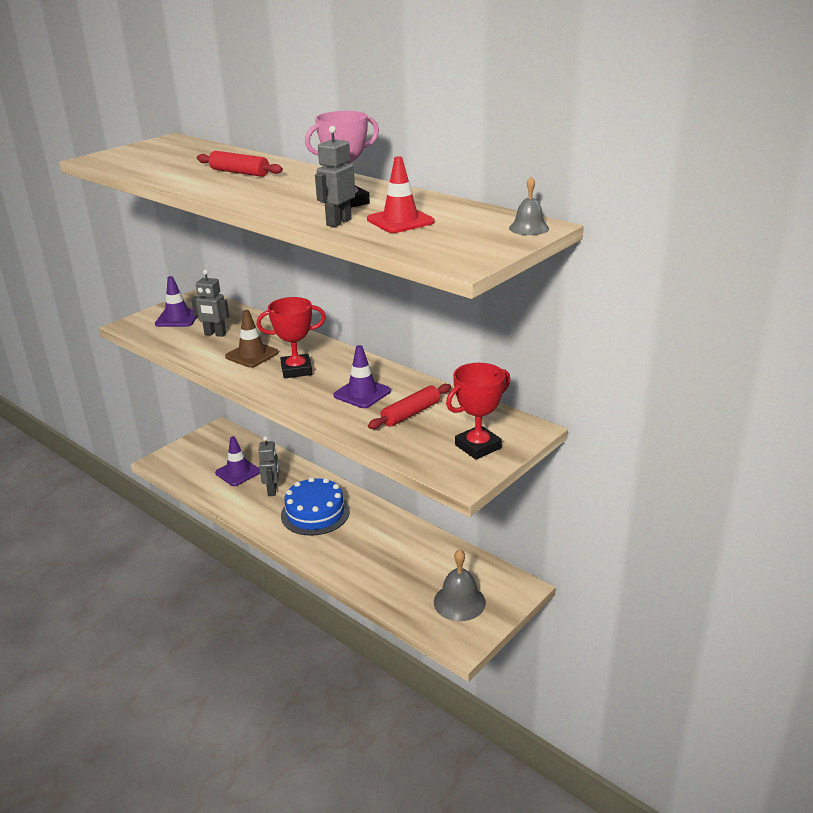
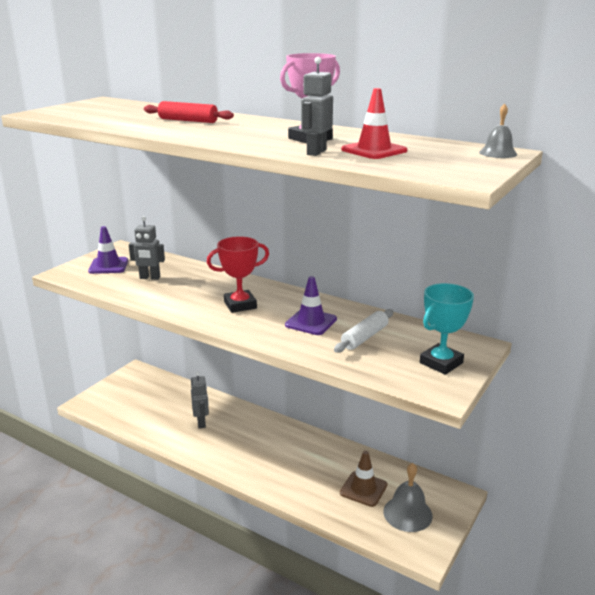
camera: 10 degrees left, 5 degrees down
(238, 472) = (164, 408): purple traffic cone -> none
(252, 355) = (192, 294): brown traffic cone -> brown traffic cone (363, 489)
(315, 513) = (247, 441): blue cake -> none
(411, 413) = (364, 337): red rolling pin -> white rolling pin
(478, 447) = (441, 363): red trophy -> turquoise trophy

